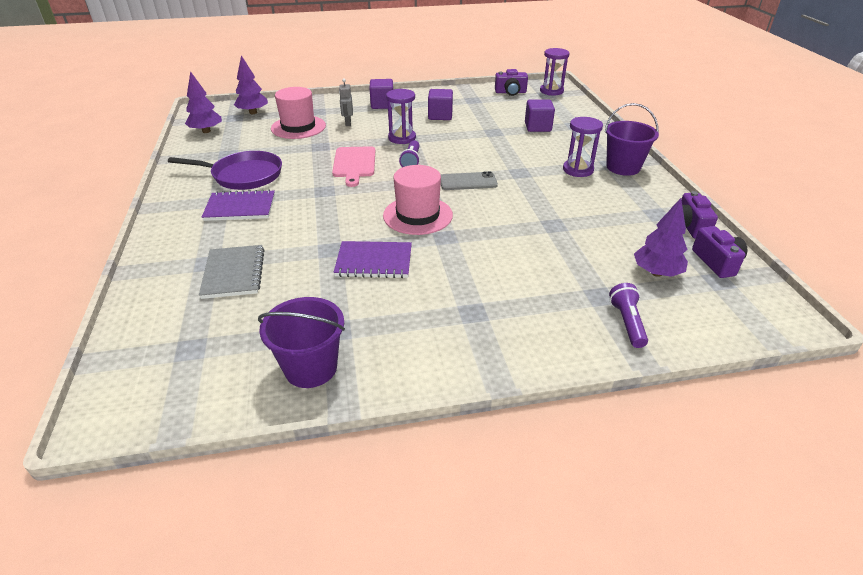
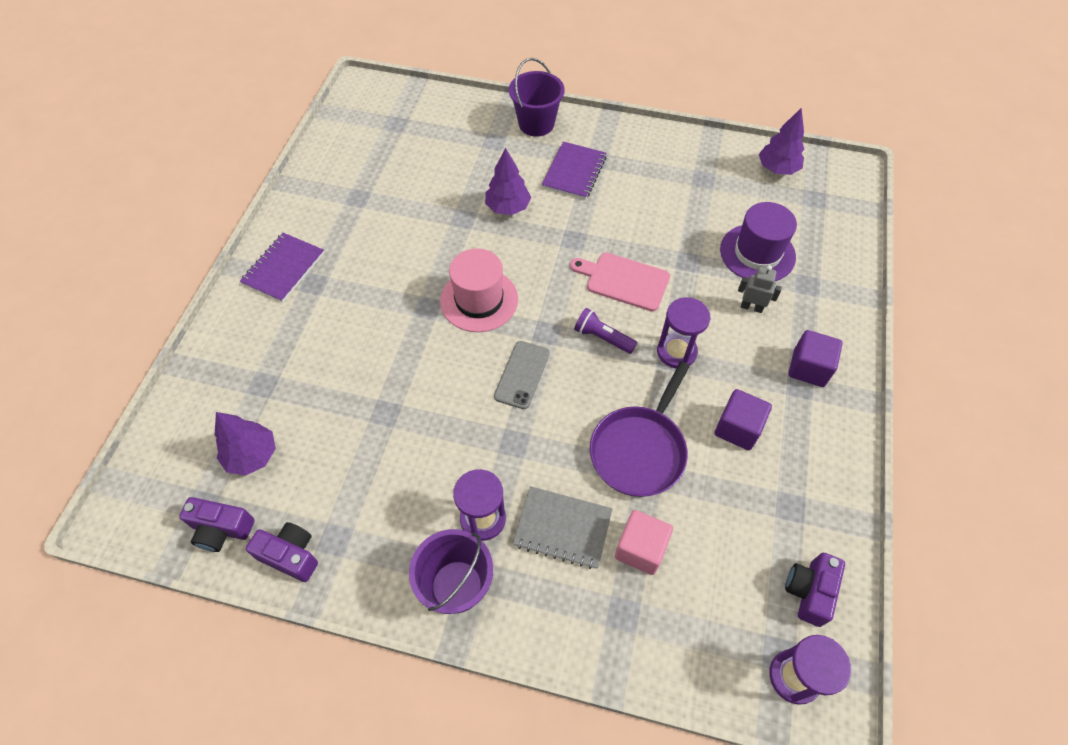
camera: 115 degrees right, 20 degrees up
(234, 273) = (468, 154): grey notebook -> grey notebook (562, 528)
(244, 175) = (642, 184): purple pan -> purple pan (639, 450)
(253, 112) = (825, 218): purple tree -> purple tree (508, 207)
(298, 127) = (757, 253): pink hat -> purple hat
(311, 368) = (331, 176): purple bucket -> purple bucket (536, 124)
(374, 262) = (424, 242): purple notebook -> purple notebook (283, 269)
(537, 127) = (640, 549): purple cube -> pink cube
(627, 323) = (220, 383): purple flashlight -> none

